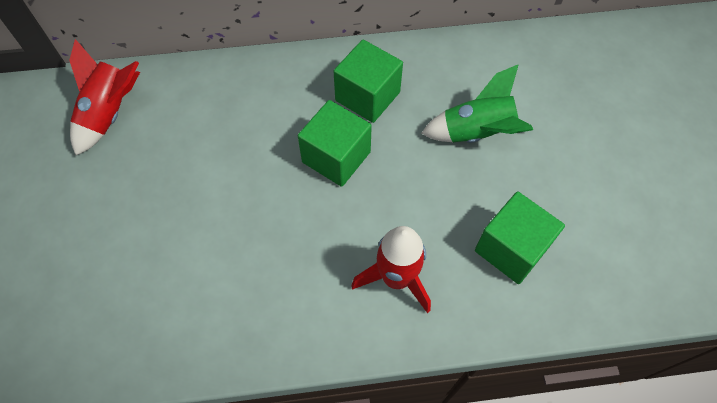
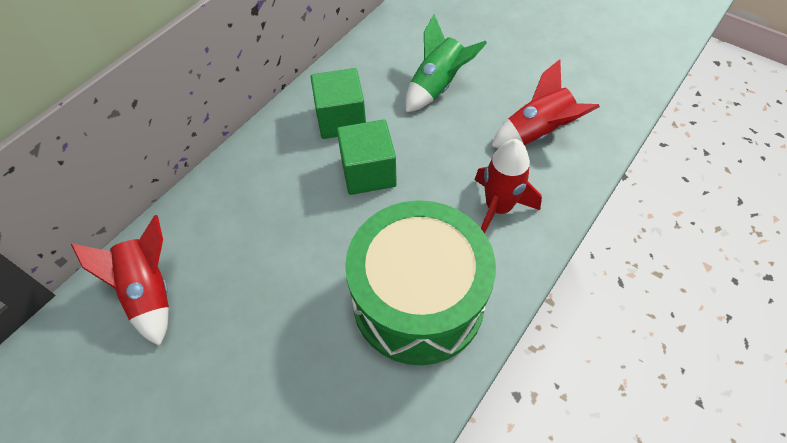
camera: 45 degrees left, 5 degrees down
(253, 287) = (418, 300): none -> green drum
(511, 249) = (537, 133): green cube -> red rocket

